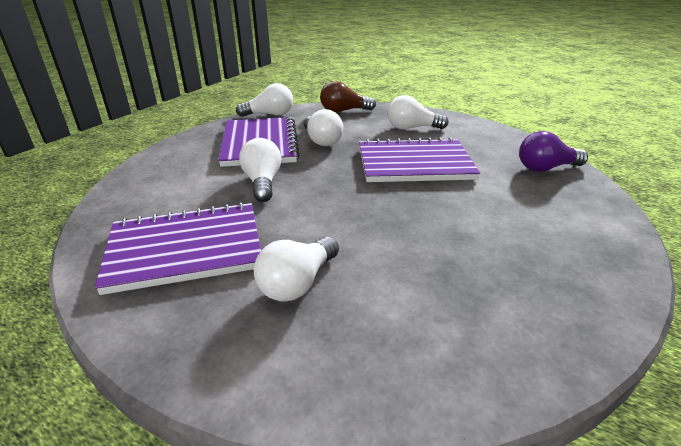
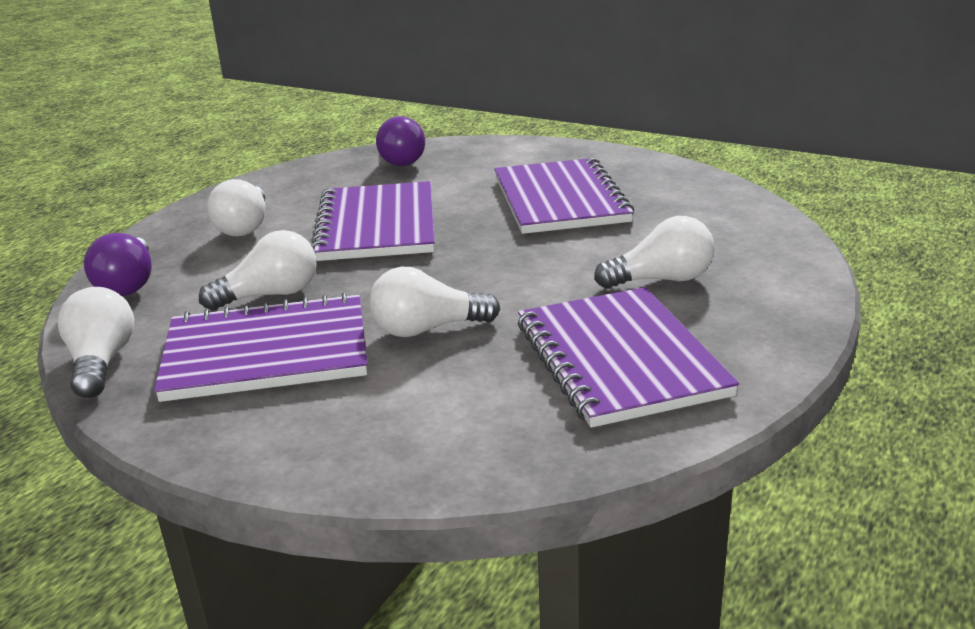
camera: 90 degrees left, 5 degrees down
(297, 283) = (661, 280): white light bulb -> white light bulb turned 45 degrees counterclockwise
(343, 111) = (128, 284): brown light bulb -> purple light bulb
(474, 240) = (560, 200): none -> purple notebook

